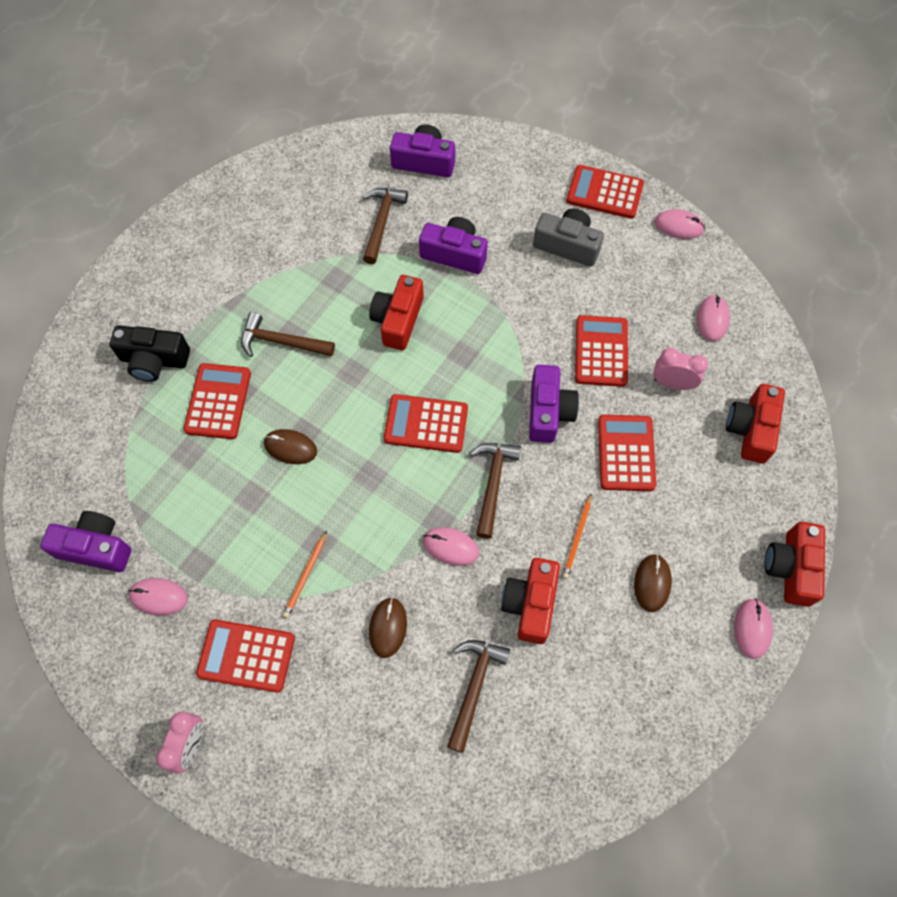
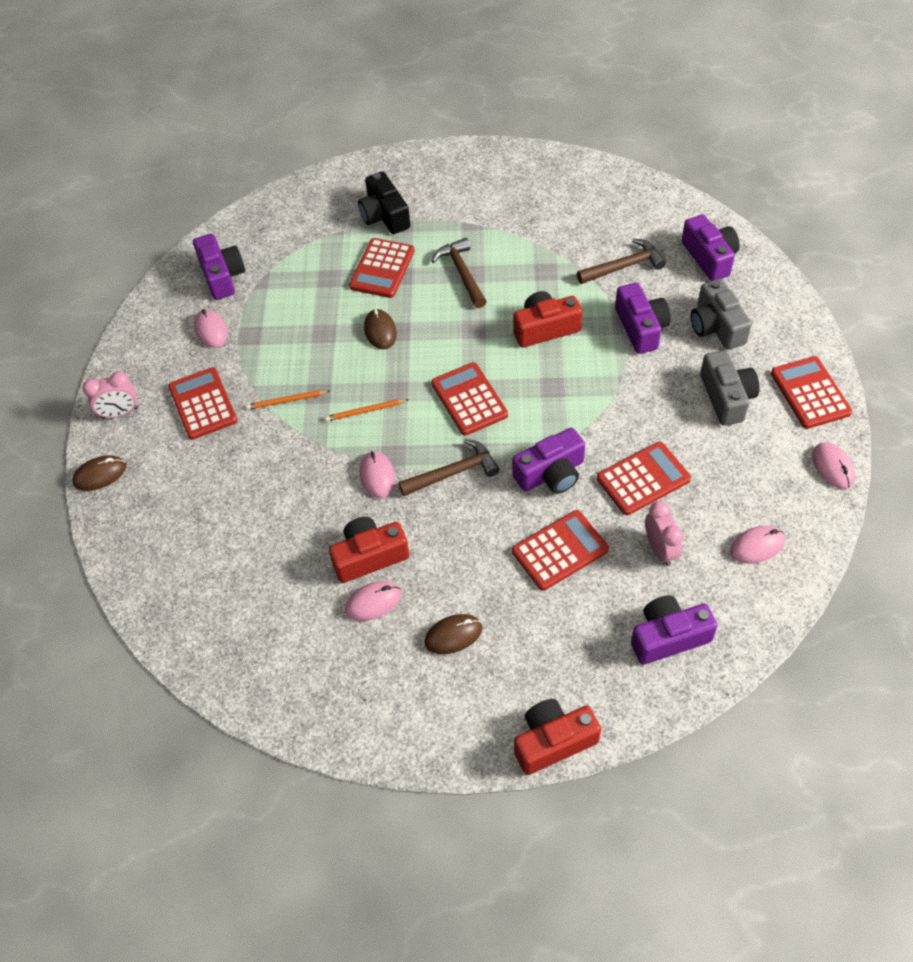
camera: 60 degrees right, 10 degrees down
(218, 401) = (382, 269): red calculator -> red calculator turned 135 degrees clockwise
(388, 627) = (282, 474): brown mouse -> brown mouse (100, 474)
(474, 687) = (274, 557): brown hammer -> none
(495, 205) = (716, 326): none -> grey camera
(577, 537) = (452, 557): orange pencil -> orange pencil (365, 411)
(751, 429) = (668, 637): red camera -> purple camera
(752, 628) = (469, 737): pink mouse -> pink mouse (373, 602)

